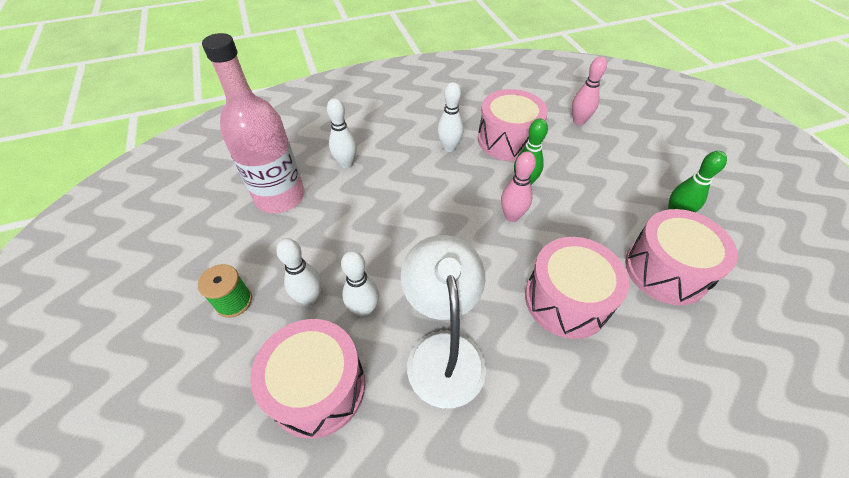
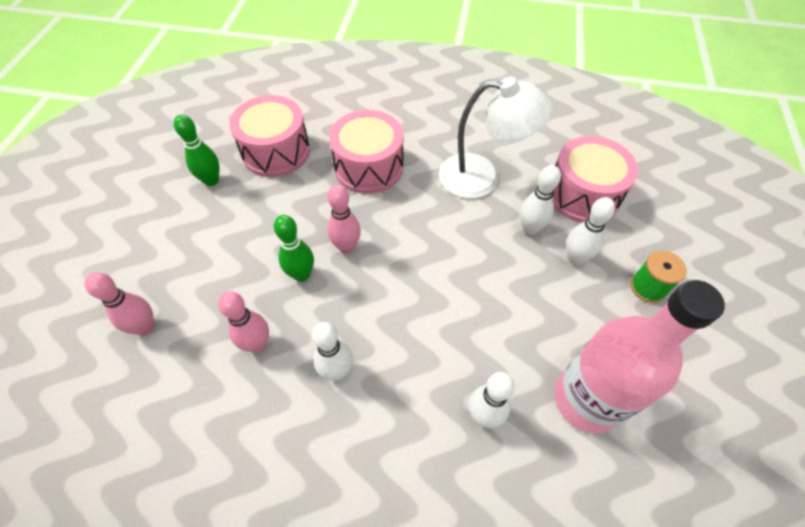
camera: 150 degrees left, 5 degrees up
(443, 350) = (482, 177): white lamp -> white lamp turned 105 degrees counterclockwise
(508, 140) = (257, 344): pink drum -> pink bowling pin

